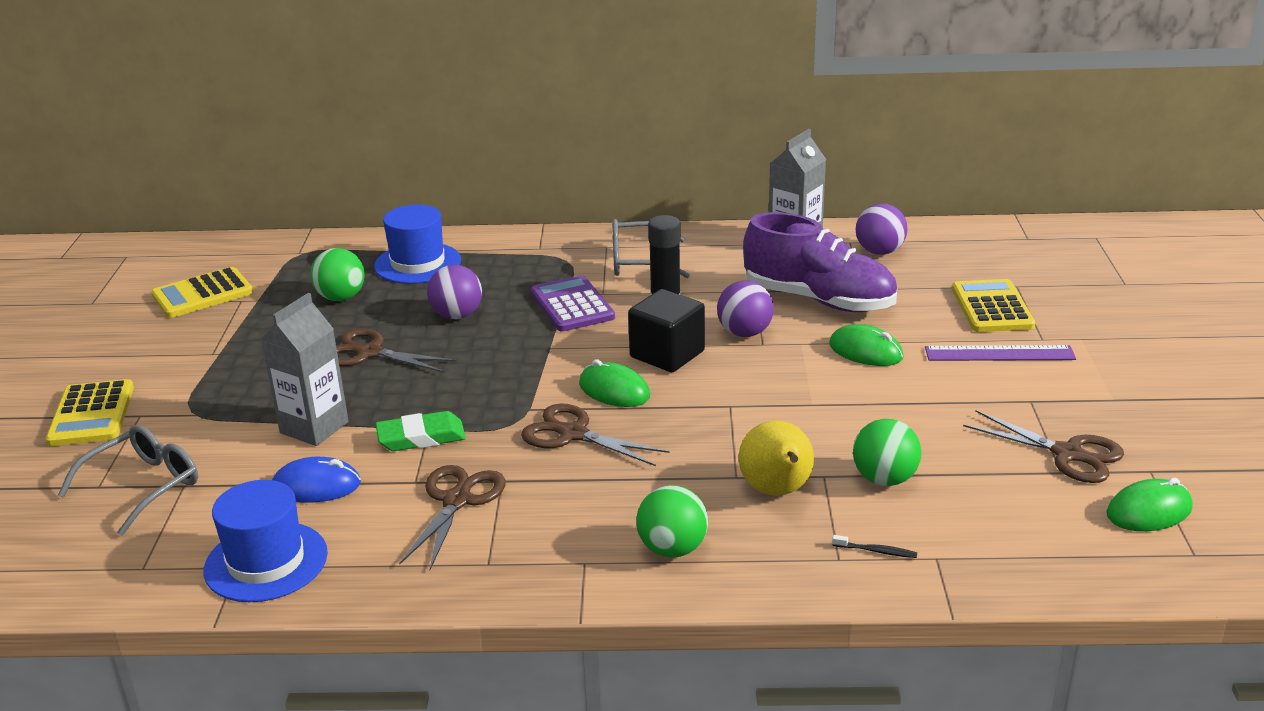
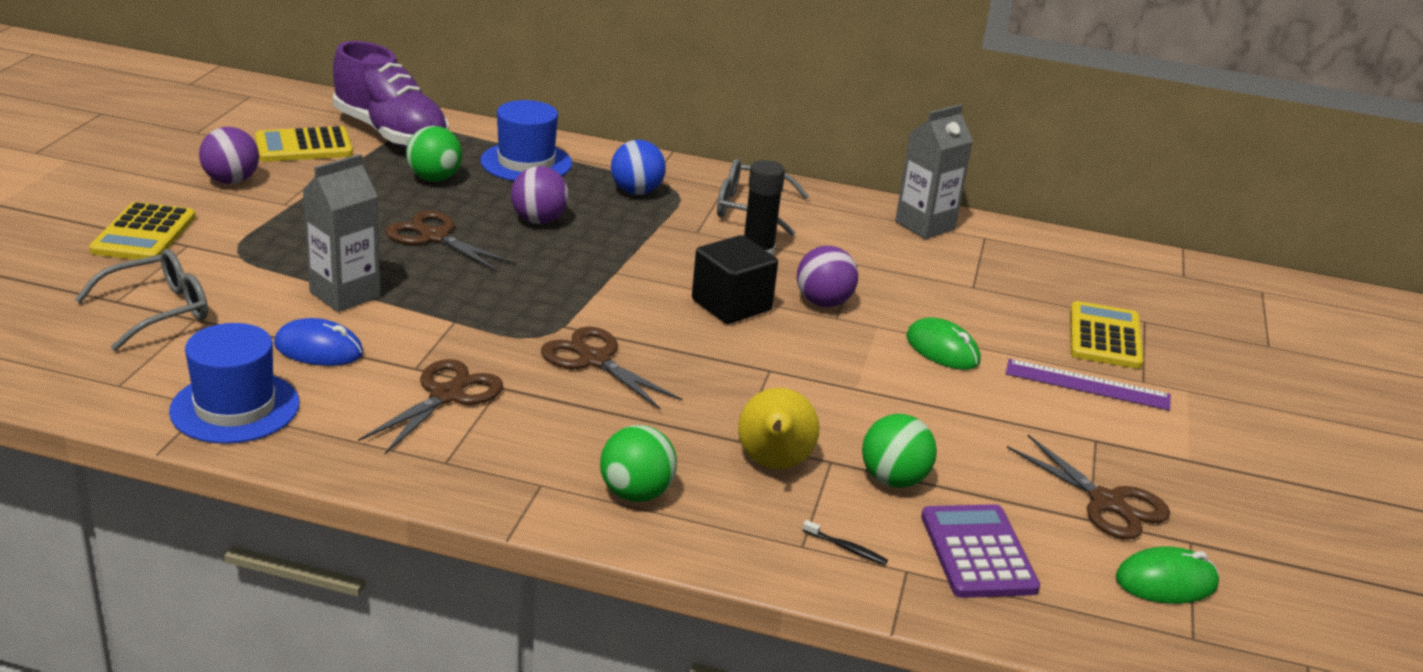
camera: 10 degrees right, 0 degrees up
(421, 437) = (443, 328): green eraser -> none
(530, 268) = (636, 192): none -> blue ball
(572, 305) = (659, 236): purple calculator -> purple calculator (977, 552)
(614, 390) = (658, 328): green mouse -> none
(819, 300) = (920, 288): purple shoe -> purple shoe (391, 134)
(879, 251) = (1011, 254): purple ball -> purple ball (231, 181)

